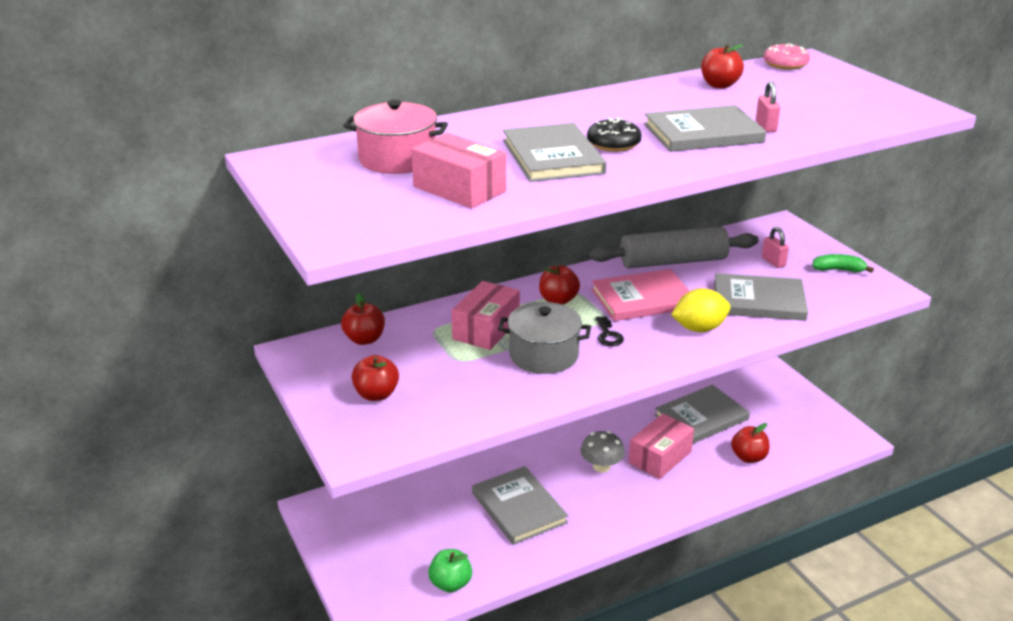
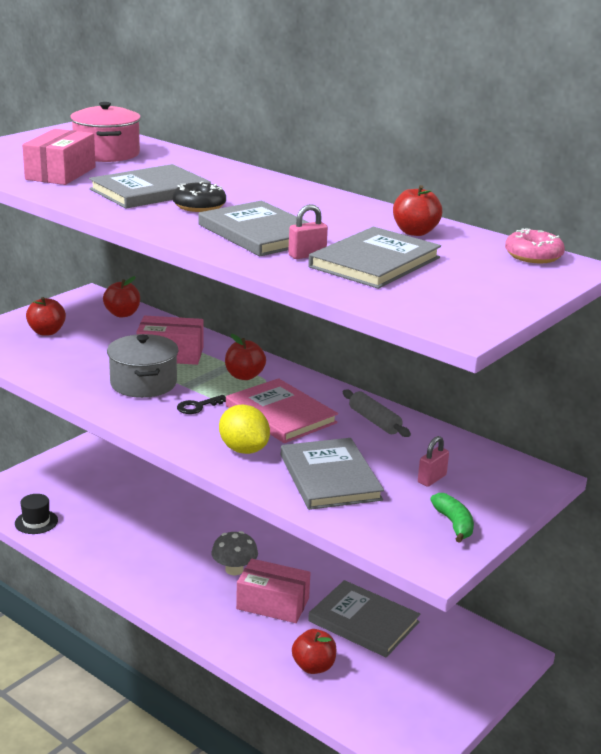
camera: 65 degrees right, 5 degrees down
(450, 584) = (36, 522): green apple -> black hat
(519, 508) = (147, 535): grey book -> grey book (375, 262)
(673, 261) = (374, 421): grey rolling pin -> grey rolling pin, size x0.52

